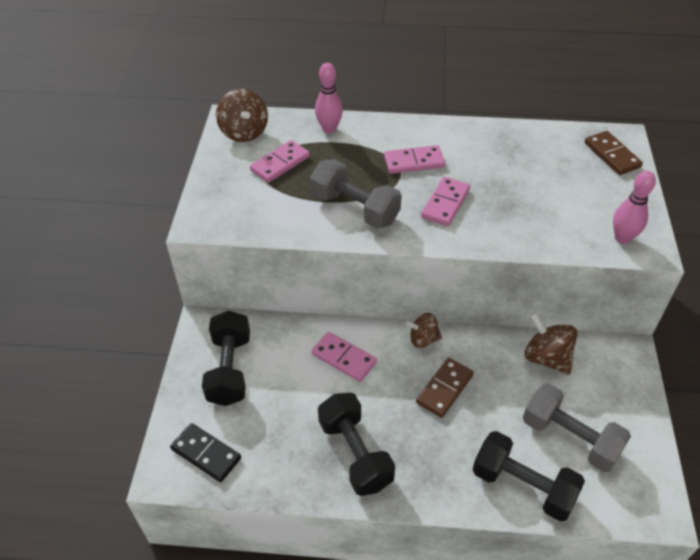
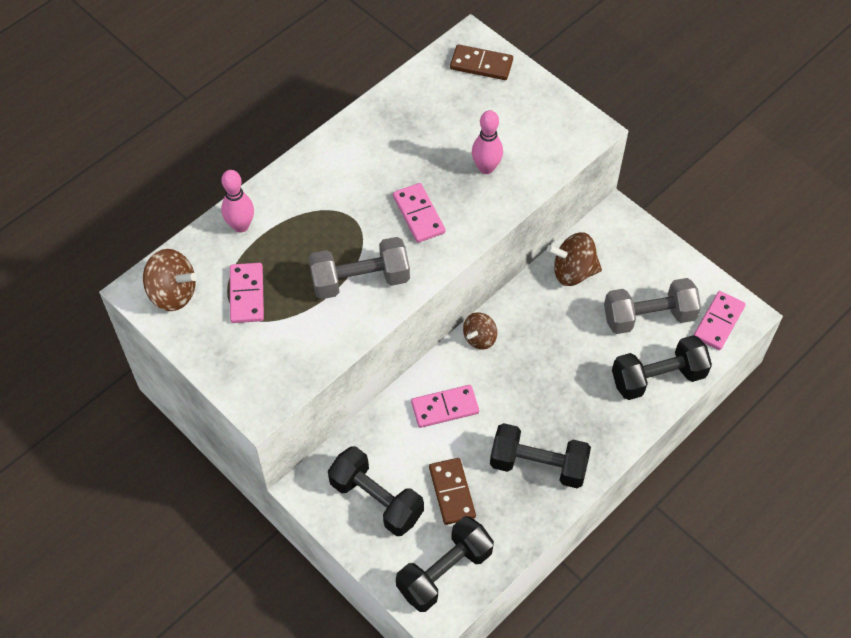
camera: 50 degrees left, 10 degrees up
(206, 454) = (444, 571): black domino -> black dumbbell
(414, 162) = (349, 198): pink domino -> pink domino (718, 322)
(444, 389) = (537, 361): brown domino -> brown domino (452, 492)
(622, 238) = (566, 136): pink bowling pin -> pink bowling pin (486, 168)

